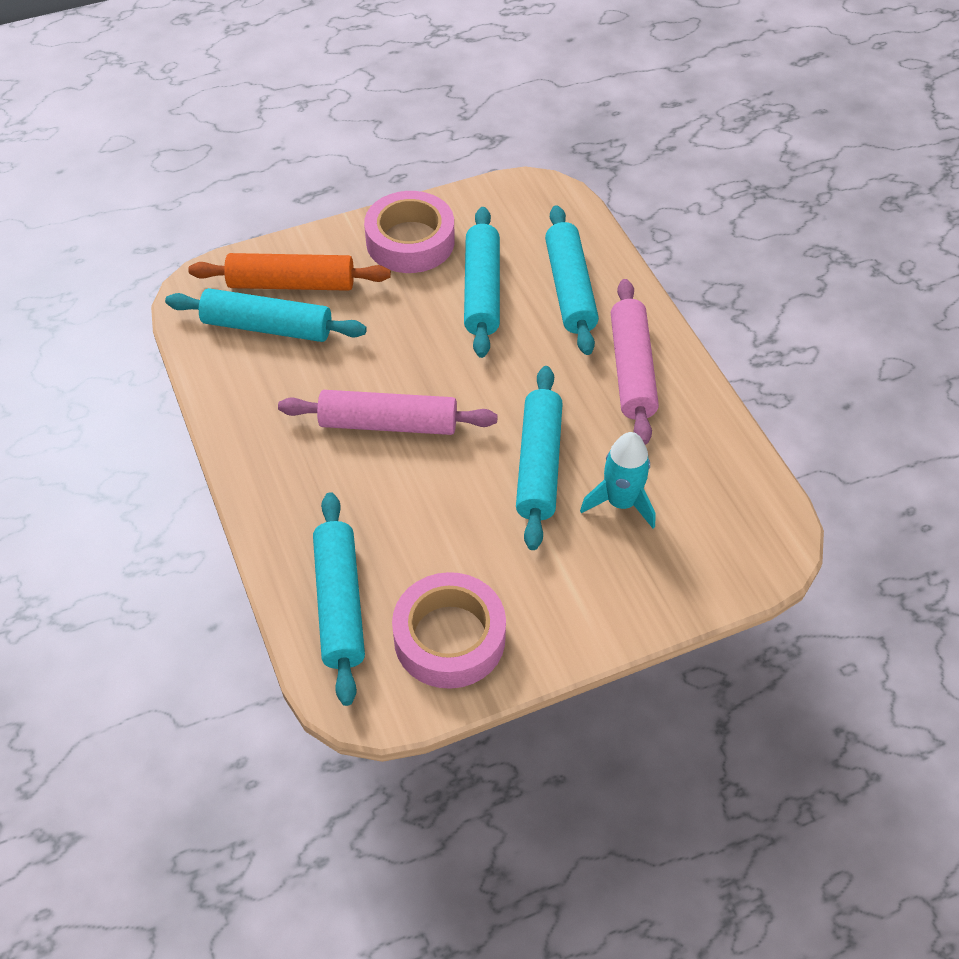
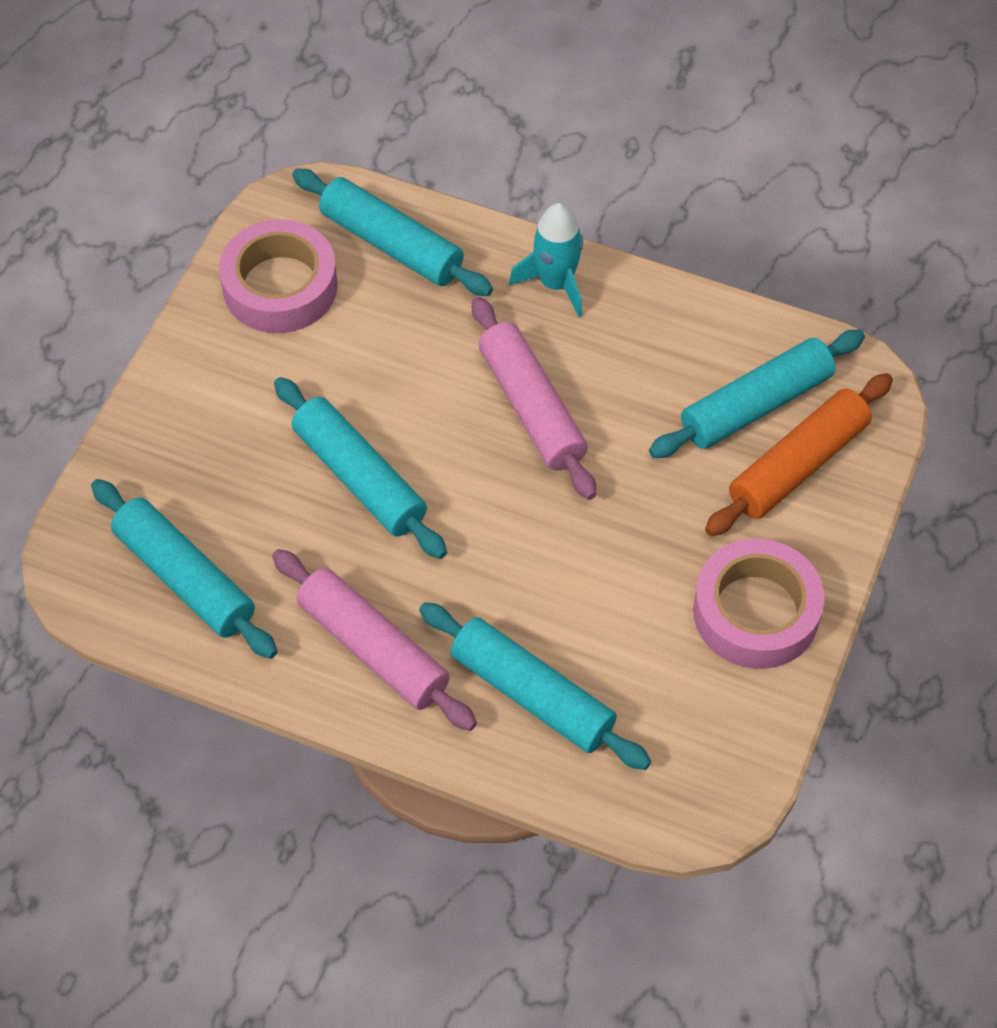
camera: 135 degrees right, 5 degrees up
(388, 423) = (532, 407): pink rolling pin -> pink rolling pin turned 75 degrees counterclockwise
(481, 291) = (615, 615): turquoise rolling pin -> turquoise rolling pin (185, 578)
(621, 502) = (252, 502): turquoise rocket -> turquoise rocket (556, 284)

